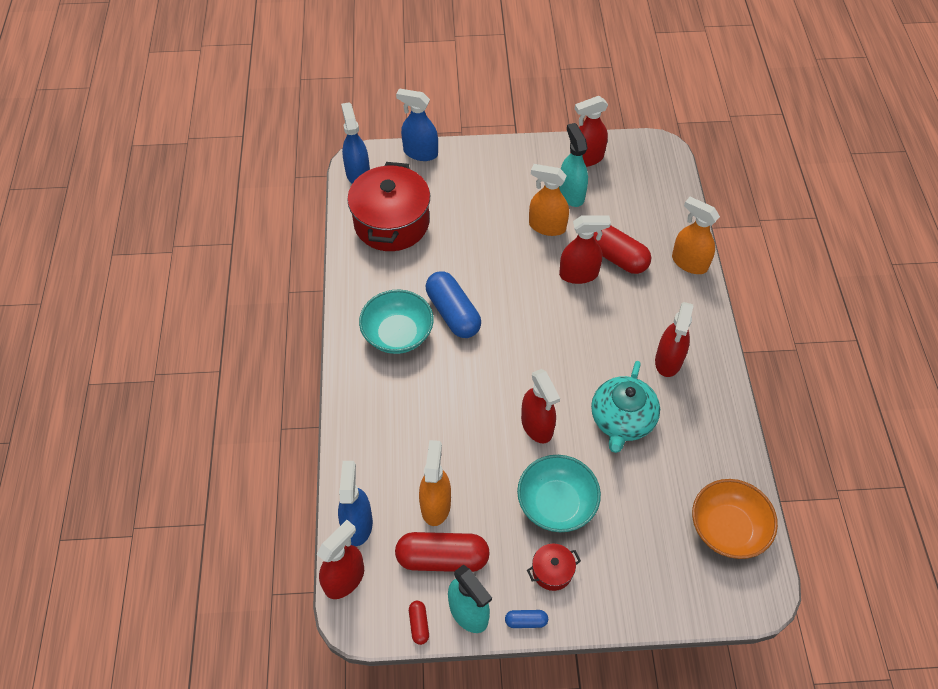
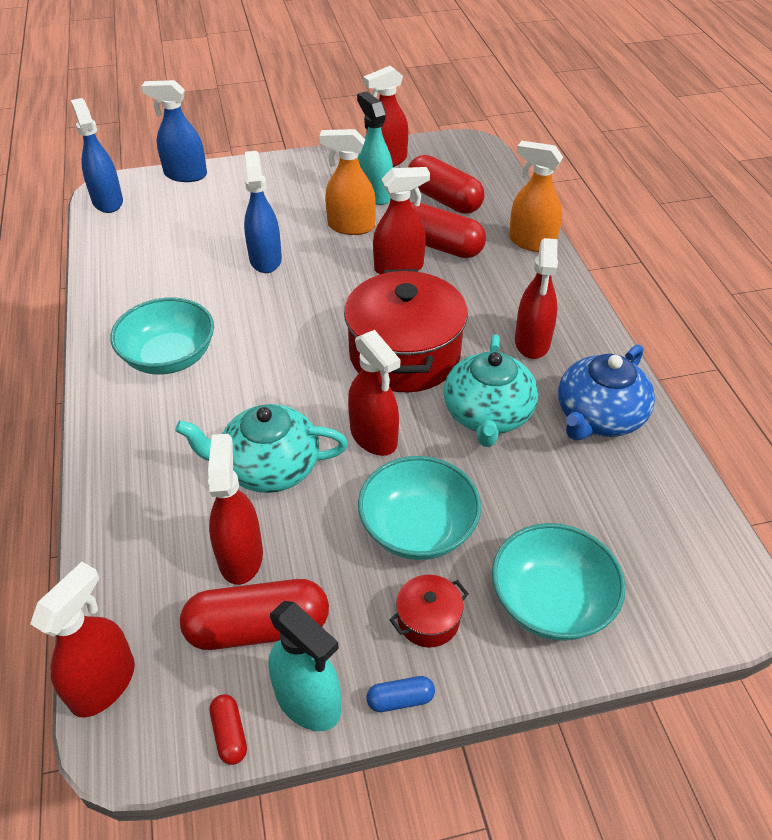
camera: 10 degrees left, 10 degrees down
(357, 524) = (122, 601): blue spray bottle -> blue spray bottle (265, 259)
(391, 223) = (153, 243): red pot -> red pot (404, 355)
(435, 505) = (240, 556): orange spray bottle -> red spray bottle
(453, 313) = (242, 326): blue capsule -> none
(461, 439) = (269, 467): none -> turquoise teapot
(626, 207) = (444, 199): none -> red capsule
(635, 572) = (551, 602): none -> turquoise bowl
(703, 434) = (598, 417): none -> blue teapot
(727, 528) = (664, 524): orange bowl -> none

